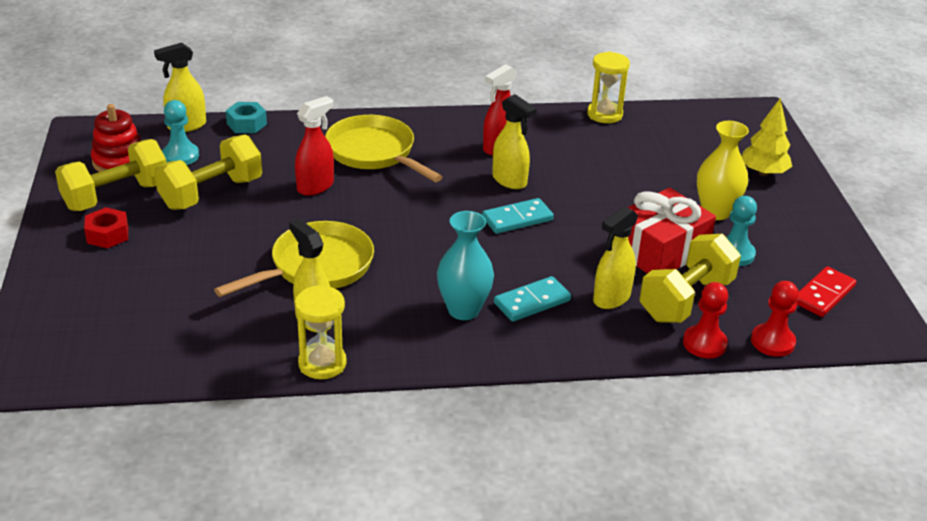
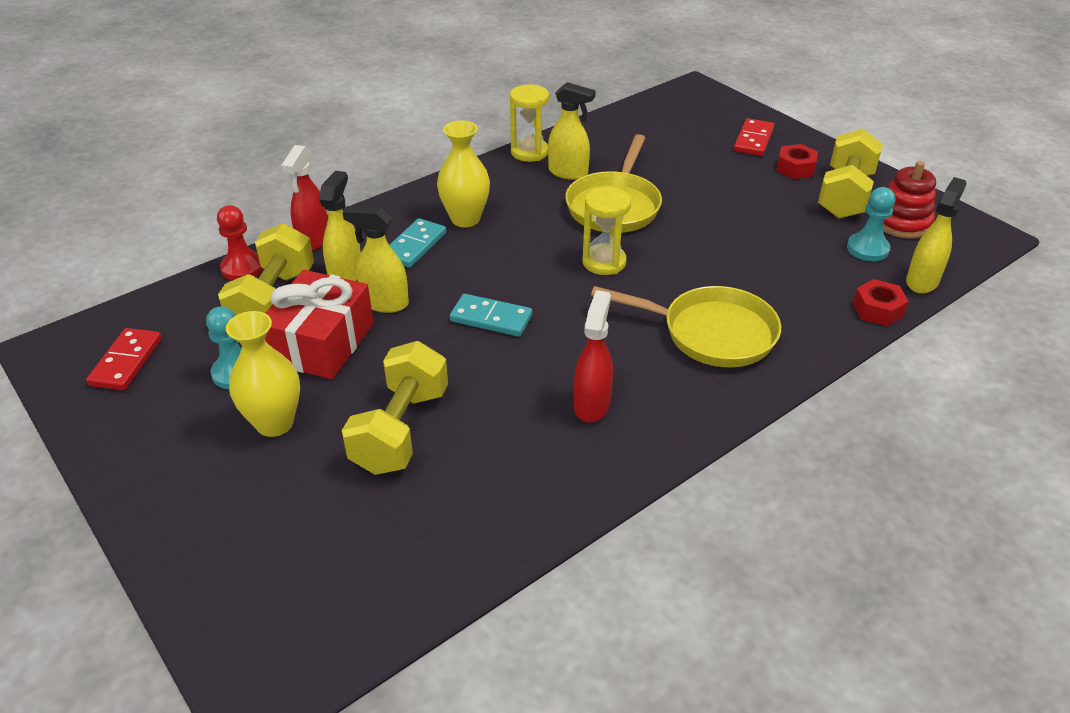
camera: 150 degrees right, 5 degrees up
(88, 278) = (753, 140): none -> red domino
(211, 193) = (783, 228): yellow dumbbell -> yellow dumbbell (400, 430)
(246, 124) = (877, 310): turquoise nut -> red nut
(315, 186) = (711, 271): red spray bottle -> red spray bottle (313, 240)
(463, 310) = (465, 219): turquoise vase -> yellow vase
(509, 180) = (538, 362): yellow spray bottle -> yellow spray bottle (384, 303)
(517, 219) = (491, 318): turquoise domino -> turquoise domino turned 75 degrees clockwise
(604, 114) = (507, 542): yellow hourglass -> yellow hourglass (604, 262)
(763, 173) = (224, 527): yellow tree -> none
(772, 342) = (177, 292): red pawn -> none

